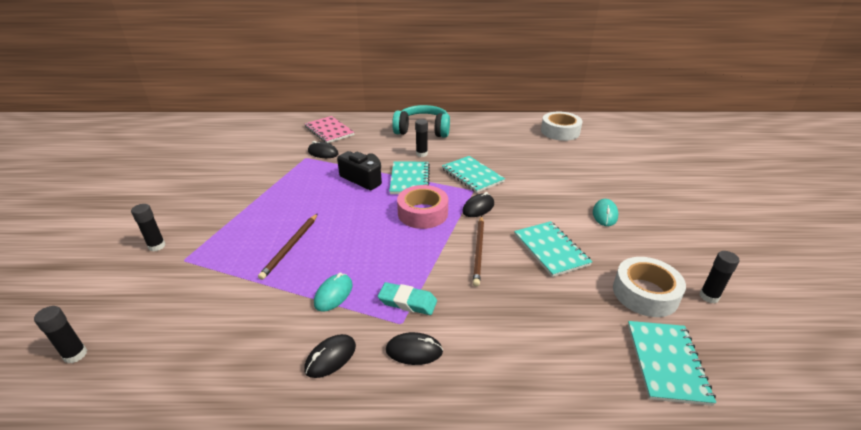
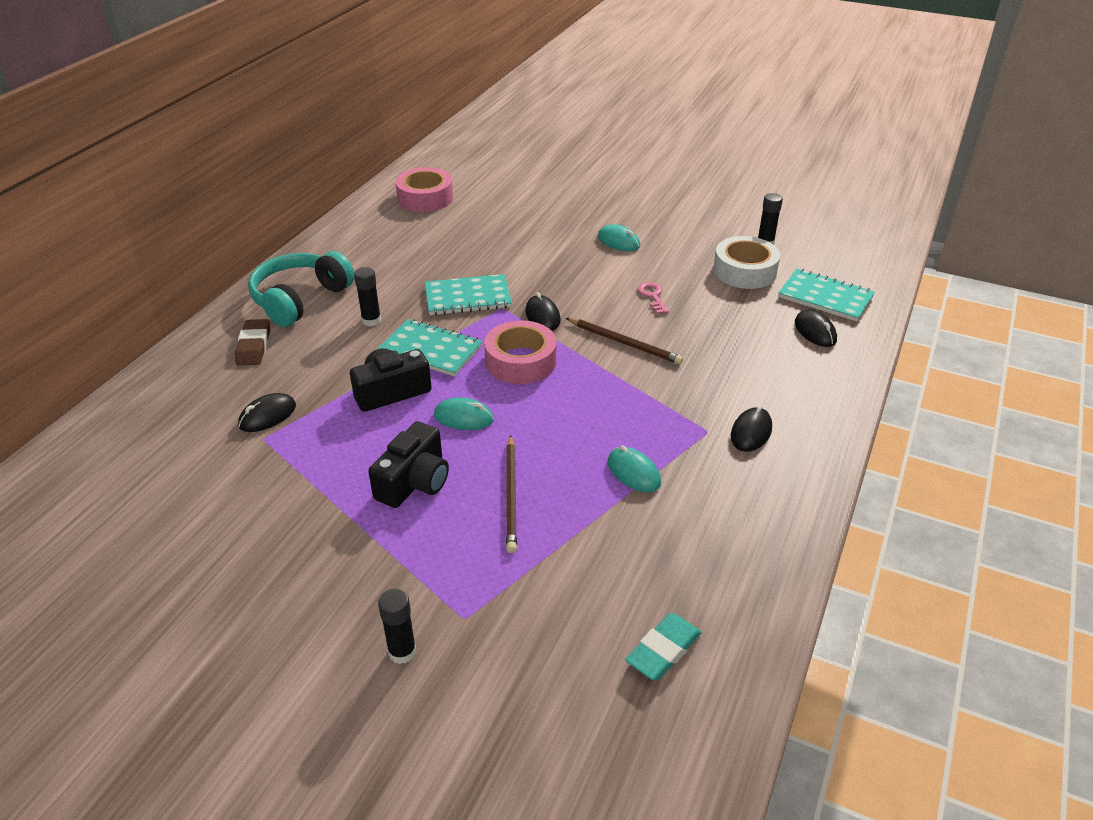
camera: 65 degrees left, 5 degrees up
(75, 355) = (619, 746): black glue stick -> none
(290, 209) = (414, 482): none -> black camera
(290, 247) = (511, 495): brown pencil -> brown pencil turned 45 degrees clockwise
(329, 131) = (193, 393): pink notebook -> none
(330, 358) = (734, 494): black mouse -> black mouse (815, 331)
(354, 209) = (463, 417): none -> turquoise mouse
(374, 132) = (254, 346): none -> brown eraser
(407, 302) = (678, 418): turquoise eraser -> turquoise eraser (663, 650)
(550, 250) = (653, 296): turquoise notebook -> pink key
(560, 131) = (425, 198): white tape -> pink tape

